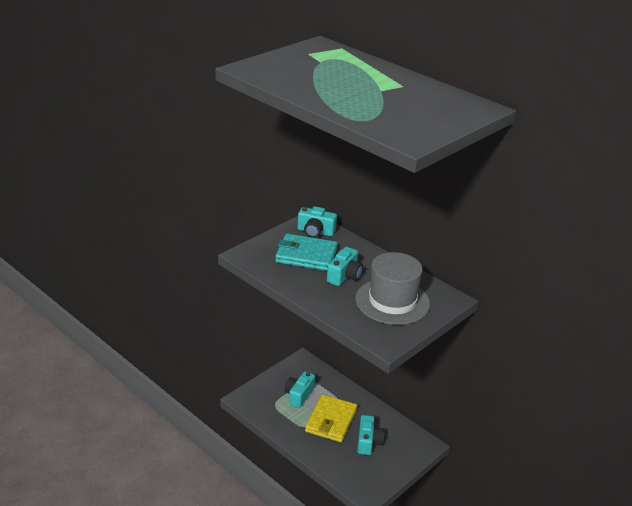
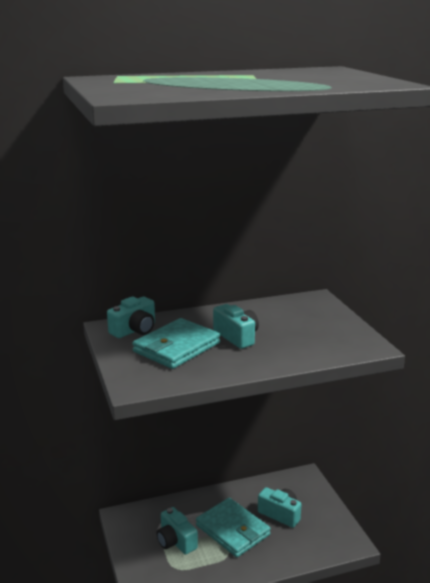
camera: 60 degrees left, 10 degrees down
(331, 421) = (232, 530): yellow wallet -> turquoise wallet
(392, 301) = (302, 325): grey hat -> none

